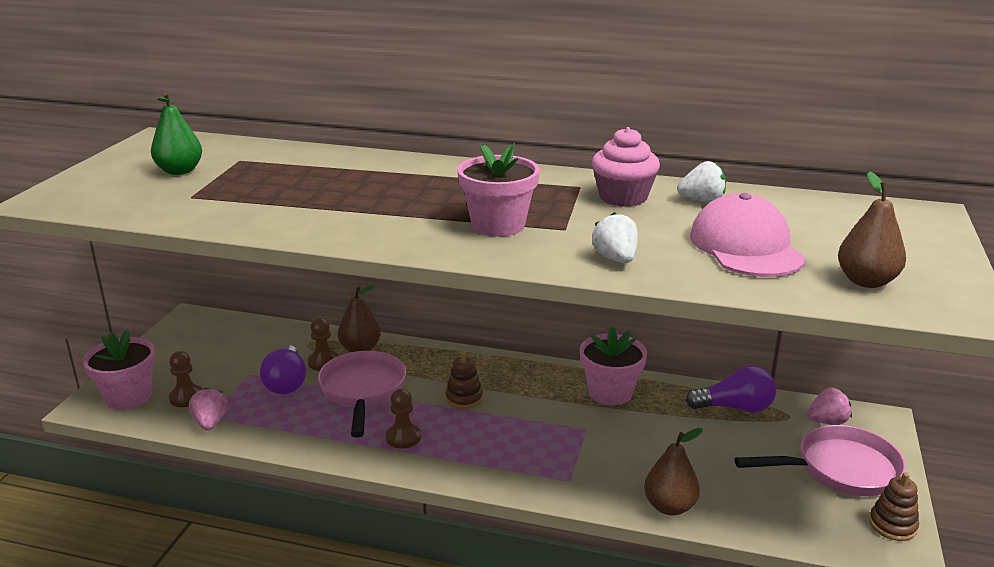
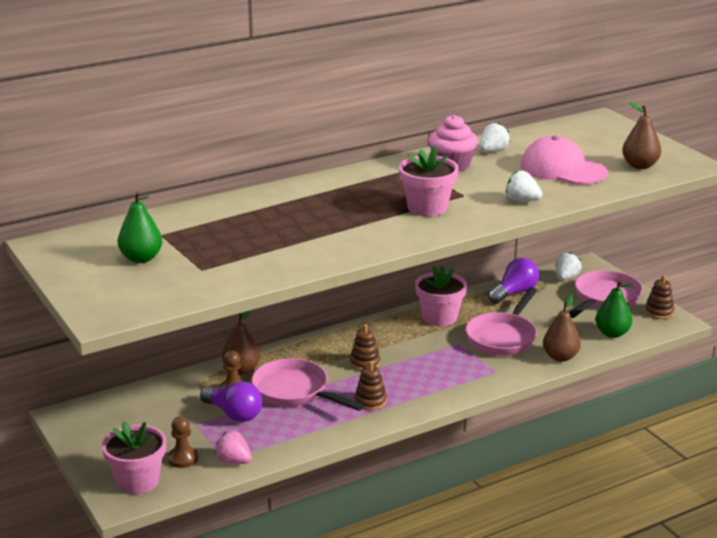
camera: 45 degrees left, 0 degrees up
(403, 437) = (370, 401): brown pawn -> brown stacking toy
(641, 448) = (503, 337): none -> pink pan
(782, 516) = (612, 333): none -> green pear
(827, 421) = (566, 277): pink strawberry -> white strawberry

